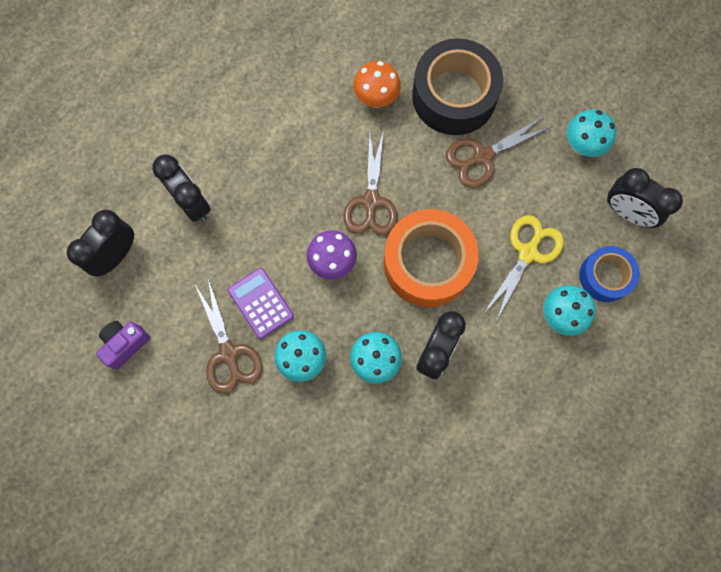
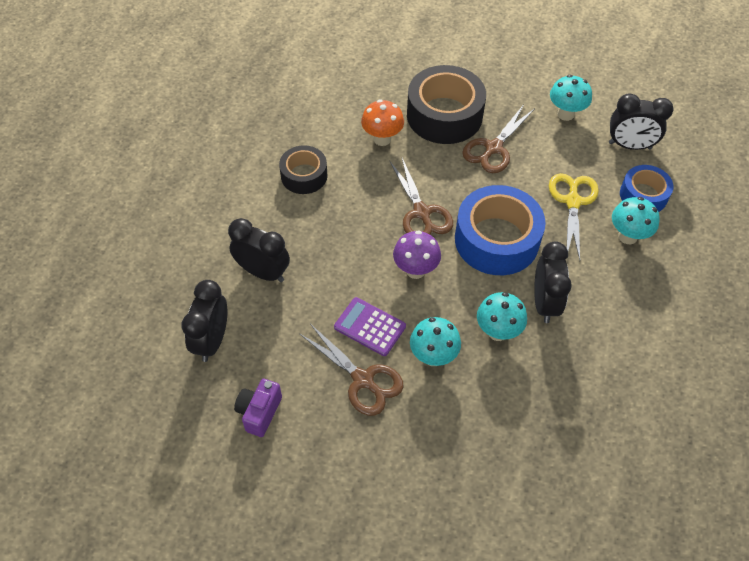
camera: 25 degrees left, 20 degrees down
(279, 111) = (304, 175): none -> black tape
(428, 263) = (496, 240): orange tape -> blue tape

